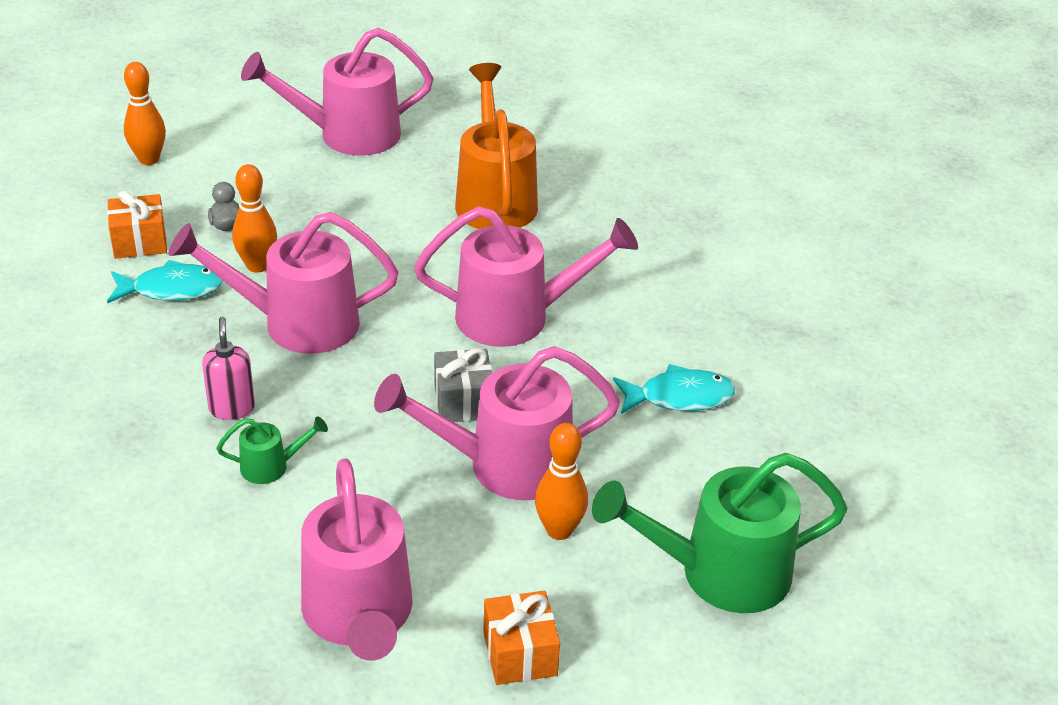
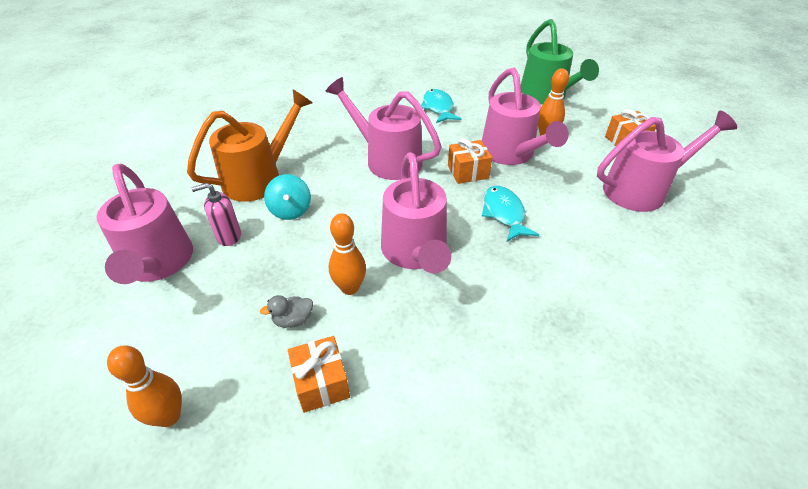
camera: 95 degrees left, 5 degrees up
(172, 289) = (389, 338): turquoise fish -> turquoise fish (504, 213)
(232, 408) = (514, 270): pink soap dispenser -> pink soap dispenser (228, 236)
(272, 466) = (557, 240): green watering can -> none
(415, 223) = (290, 210): none -> turquoise spinning top
(463, 402) = (468, 172): grey gift -> orange gift
(494, 198) = (260, 178): orange watering can -> orange watering can turned 150 degrees clockwise
(517, 317) = (387, 159): pink watering can -> pink watering can turned 45 degrees counterclockwise

